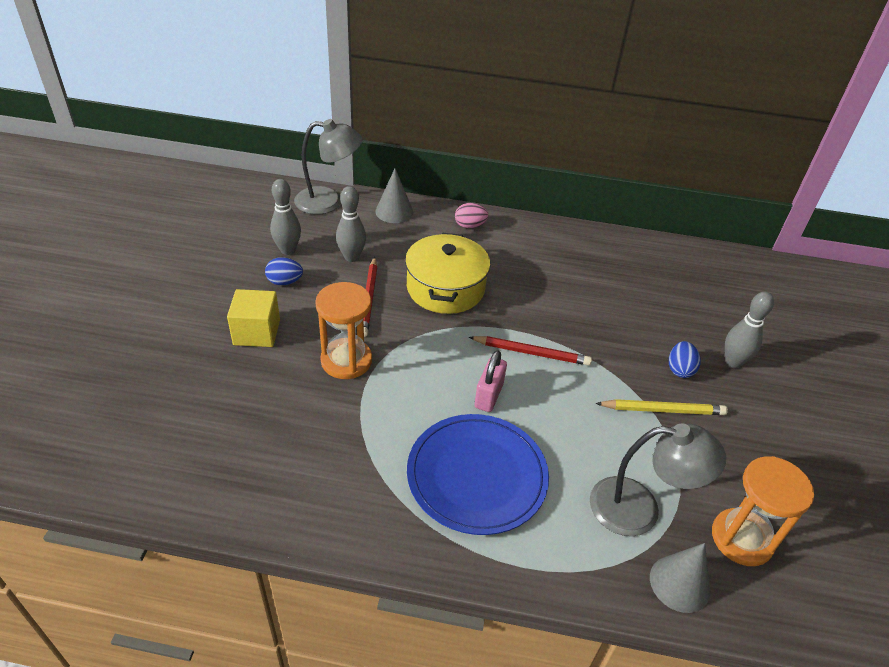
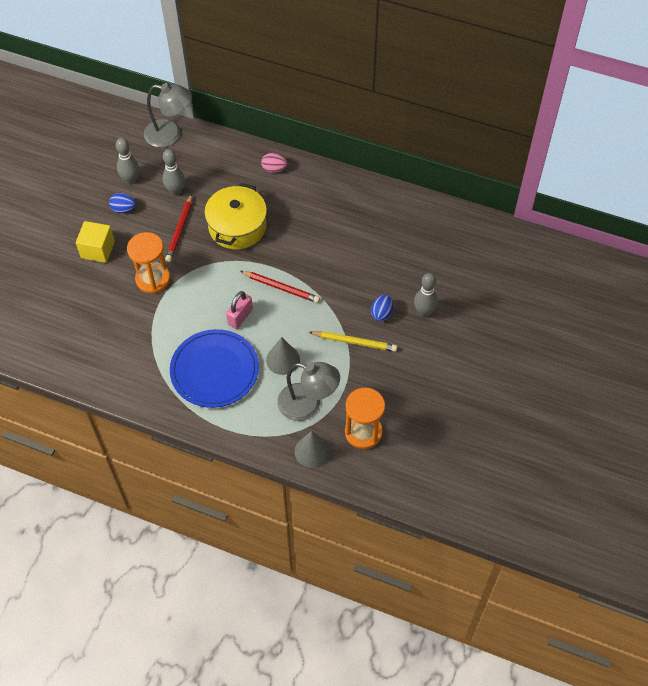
camera: 15 degrees right, 15 degrees up
(394, 211) = (219, 149): grey cone -> grey cone (283, 360)

